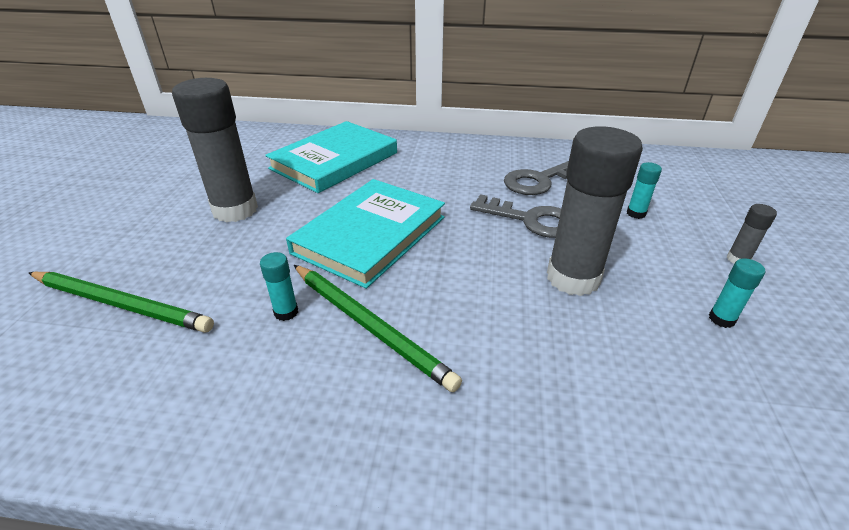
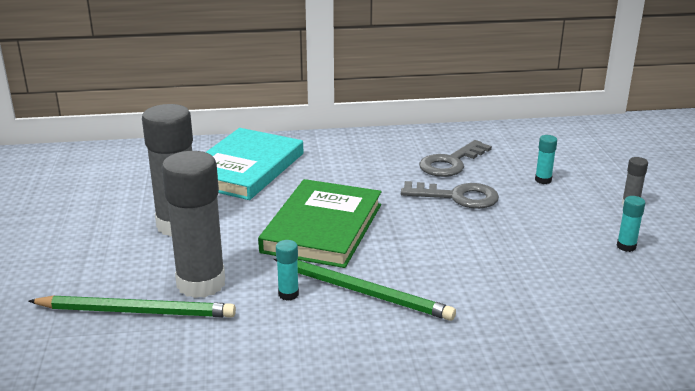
camera: 15 degrees left, 10 degrees down
(370, 235) = (323, 228): turquoise book -> green book
(573, 278) = (509, 236): grey glue stick -> grey glue stick (201, 283)

